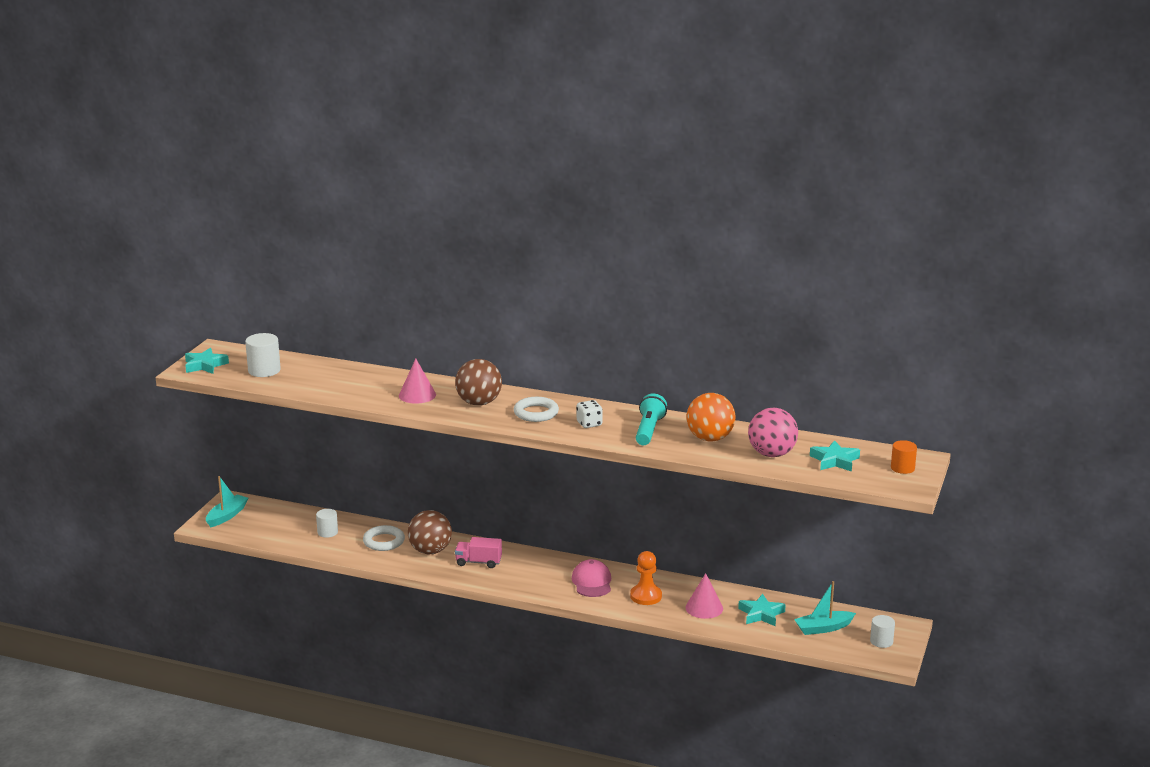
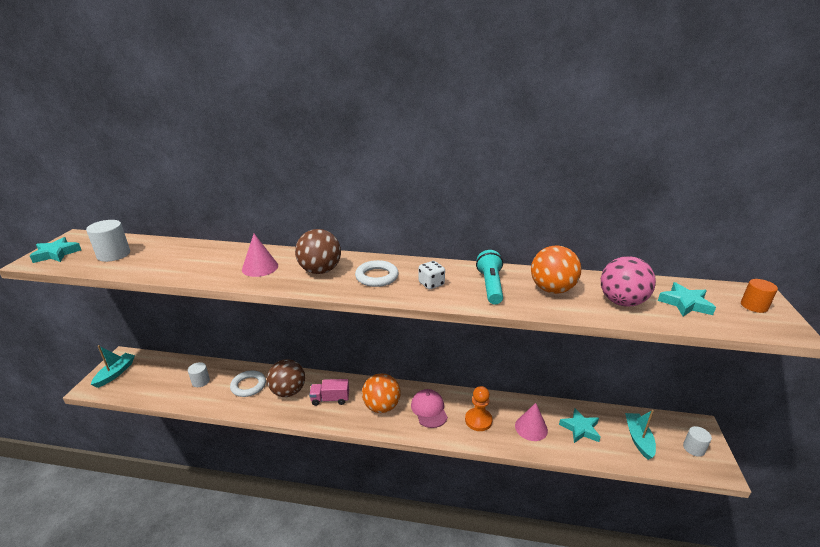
camera: 10 degrees left, 5 degrees up
(537, 574) = (381, 406): none -> orange ball
(823, 628) = (638, 439): turquoise boat -> turquoise boat turned 120 degrees clockwise

